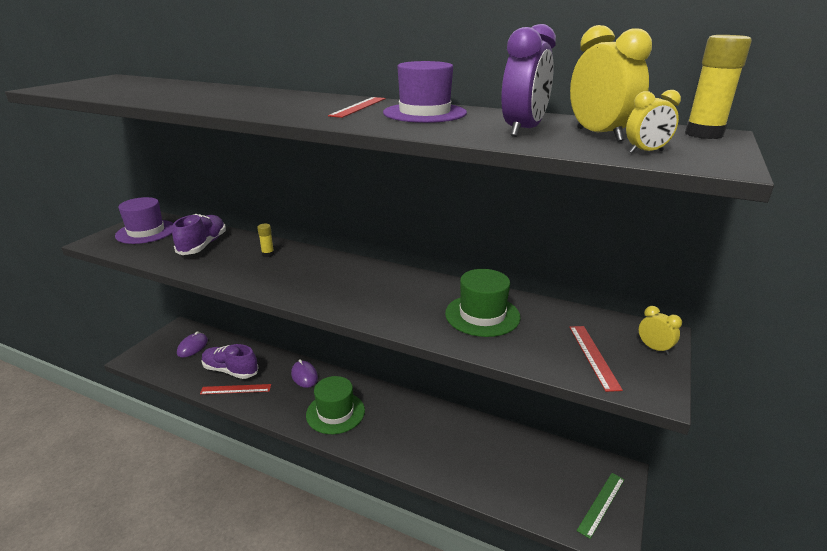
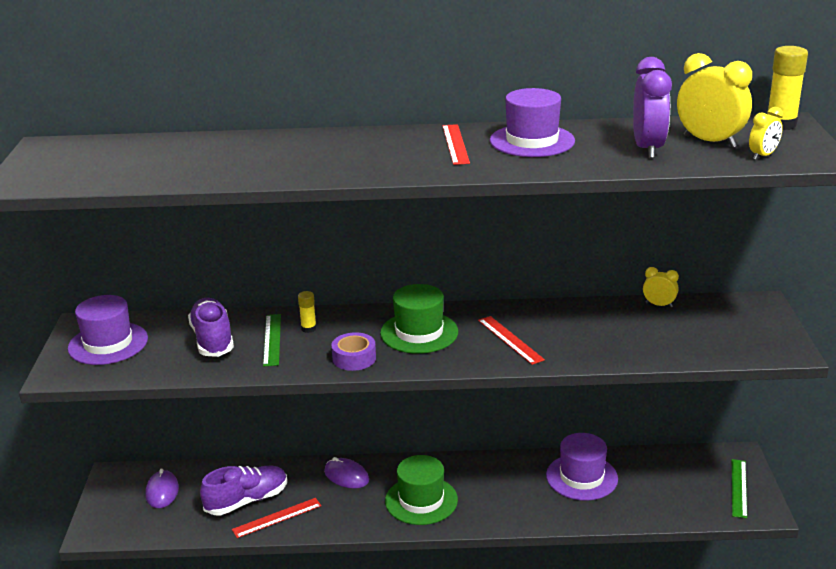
camera: 25 degrees left, 0 degrees up
(230, 370) = (247, 501): purple shoe -> purple shoe turned 150 degrees clockwise
(236, 255) = (272, 339): none -> green ruler
(269, 282) = (354, 358): none -> purple tape
(468, 439) = (581, 477): none -> purple hat
(482, 315) = (603, 329): green hat -> green hat (419, 332)
(593, 356) = (725, 337): red ruler -> red ruler (510, 340)
(654, 348) = (765, 316): yellow clock -> yellow clock (659, 305)

